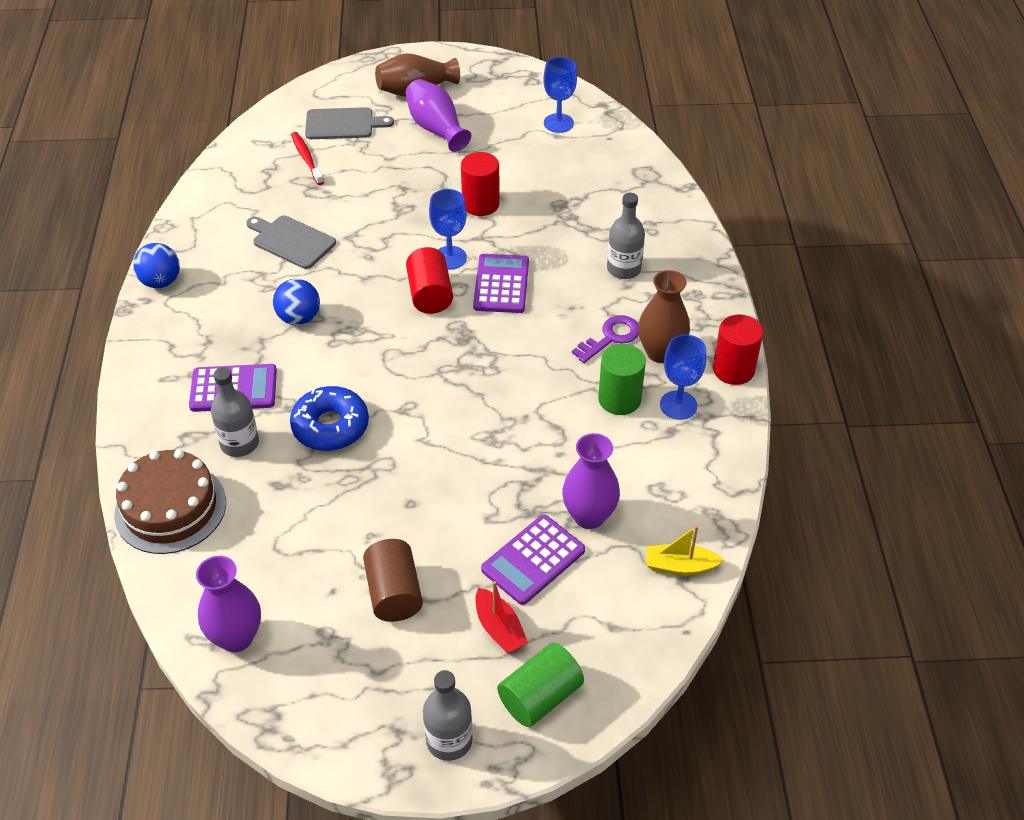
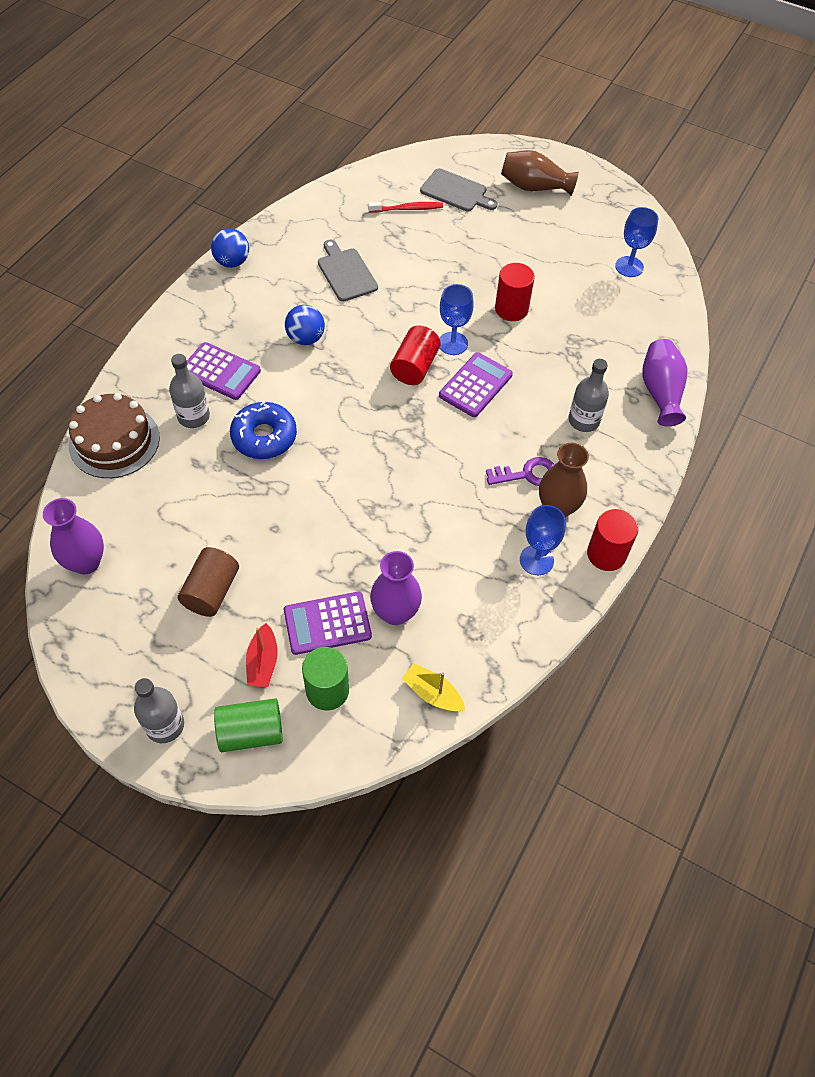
camera: 30 degrees right, 10 degrees up
(306, 158) = (407, 209): red toothbrush -> red toothbrush turned 75 degrees clockwise
(436, 129) = (526, 228): purple vase -> purple vase (660, 392)
(619, 399) = (493, 530): green cylinder -> green cylinder (327, 690)

